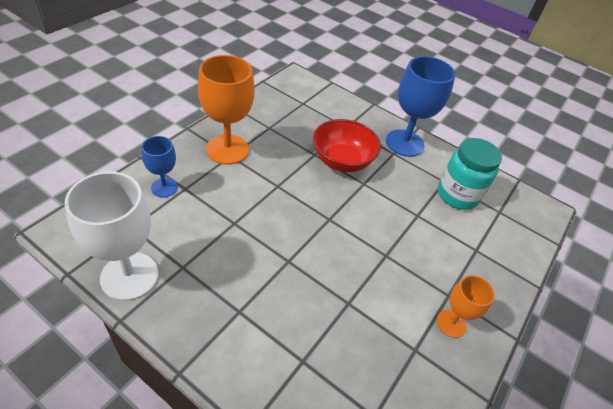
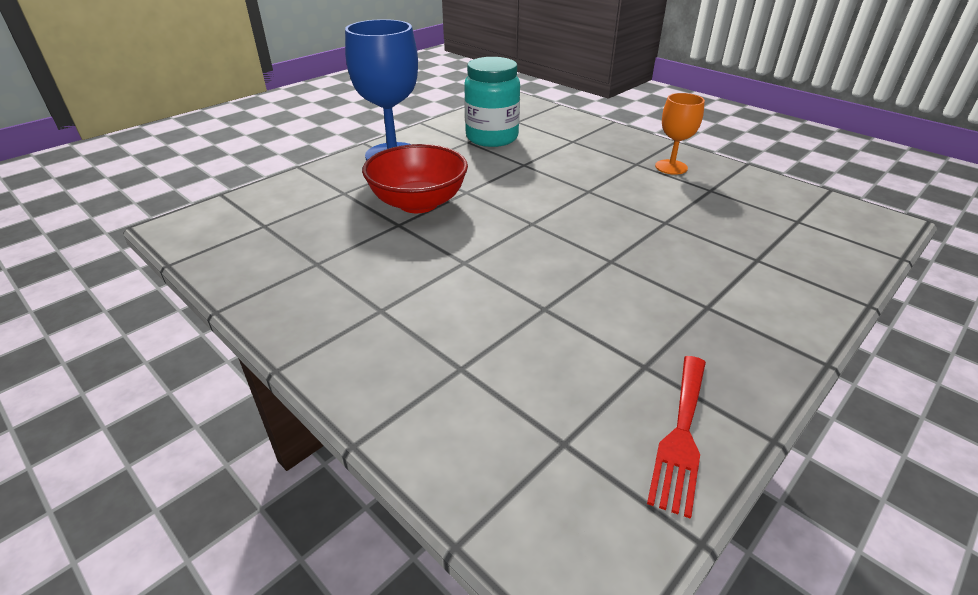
camera: 75 degrees left, 10 degrees down
(129, 276) = (681, 435): white goblet -> red fork
(164, 187) = (456, 398): blue goblet -> none
(227, 149) = (362, 313): orange goblet -> none

